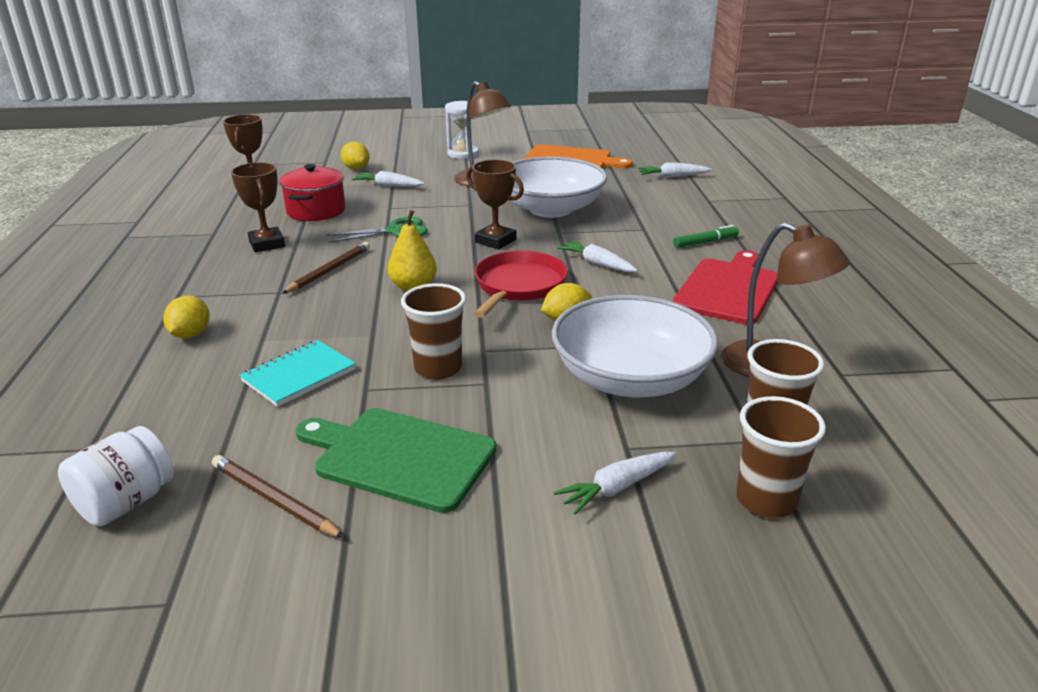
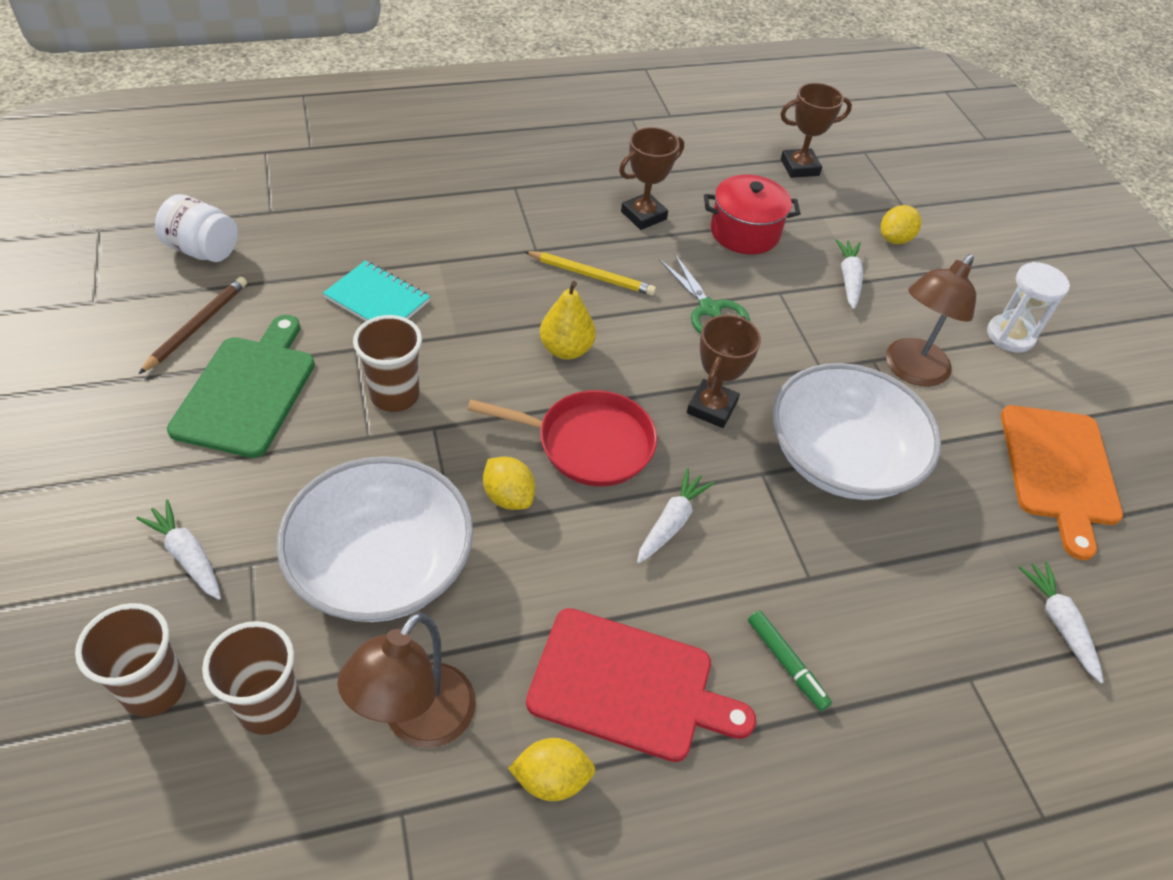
camera: 75 degrees right, 20 degrees up
(190, 334) = (444, 215): yellow lemon -> yellow lemon (551, 779)
(329, 271) = (591, 276): brown pencil -> yellow pencil

